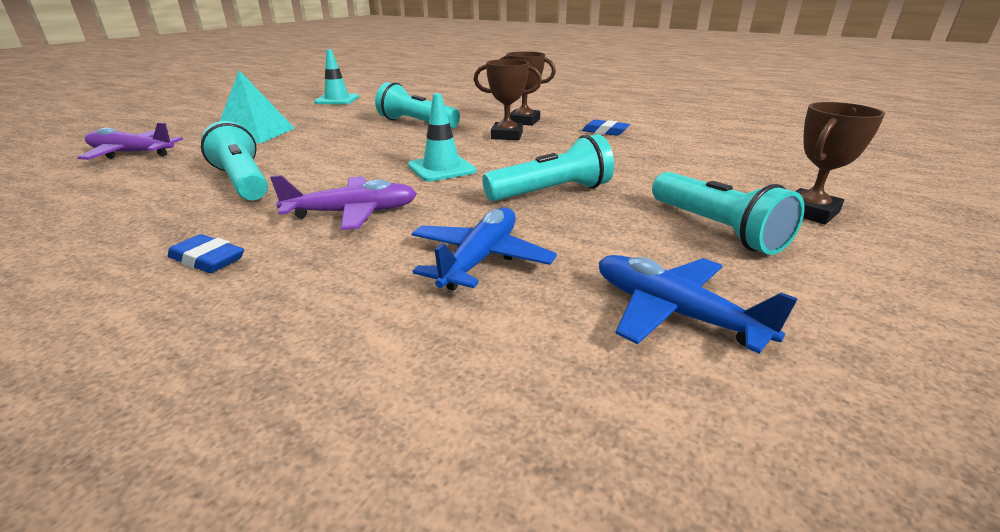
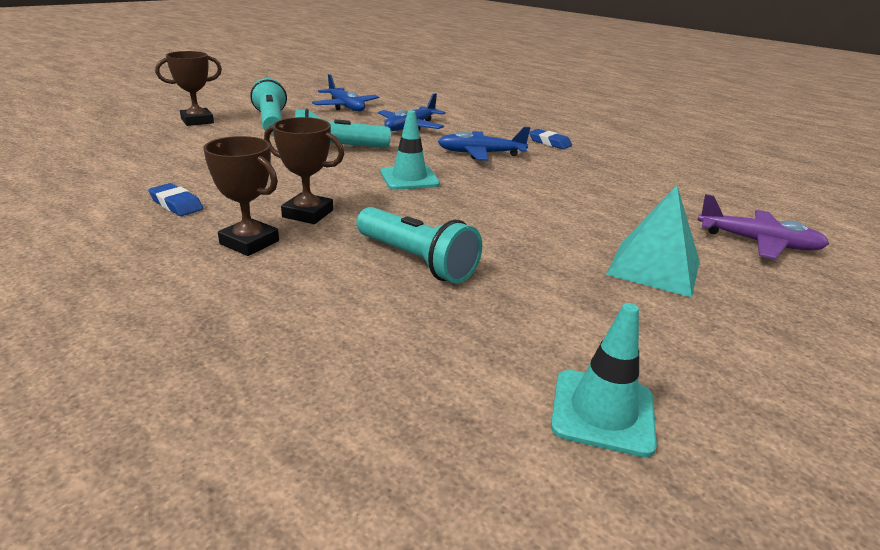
camera: 170 degrees left, 0 degrees up
(242, 182) = (582, 187): turquoise flashlight -> none
(353, 213) = (480, 154): purple plane -> blue plane

